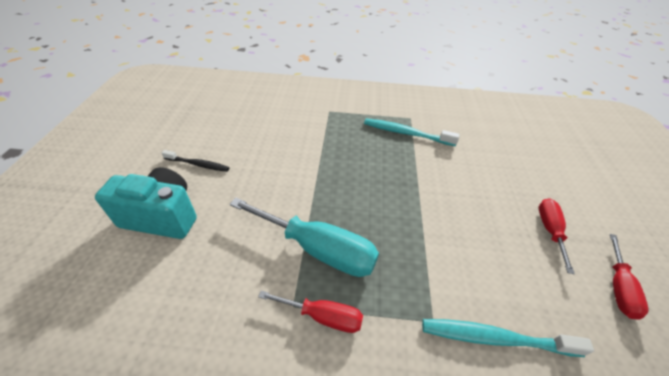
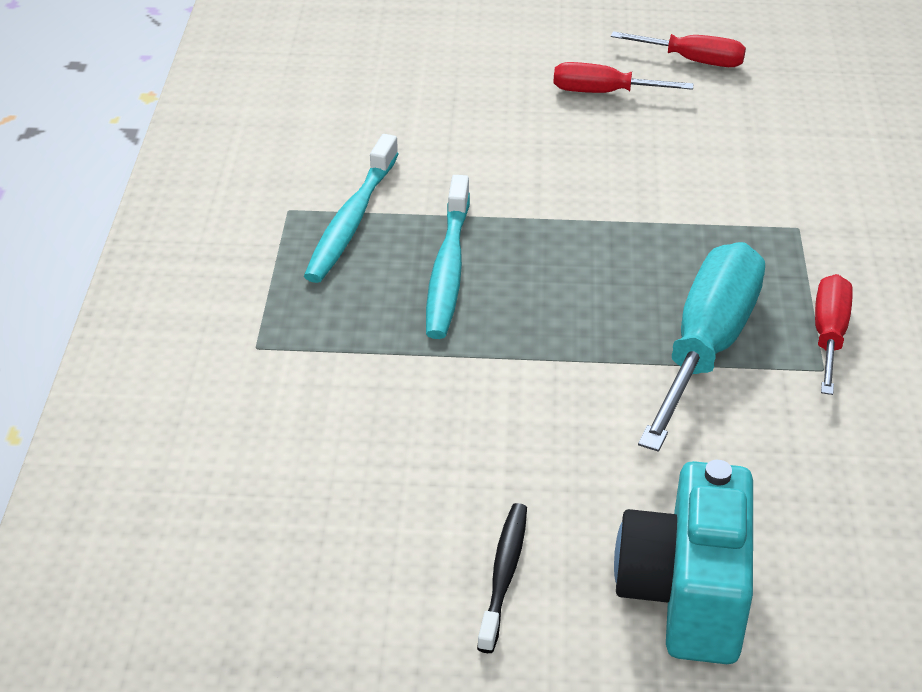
camera: 90 degrees left, 5 degrees down
(495, 338) = (804, 176): turquoise toothbrush -> turquoise toothbrush (448, 269)

